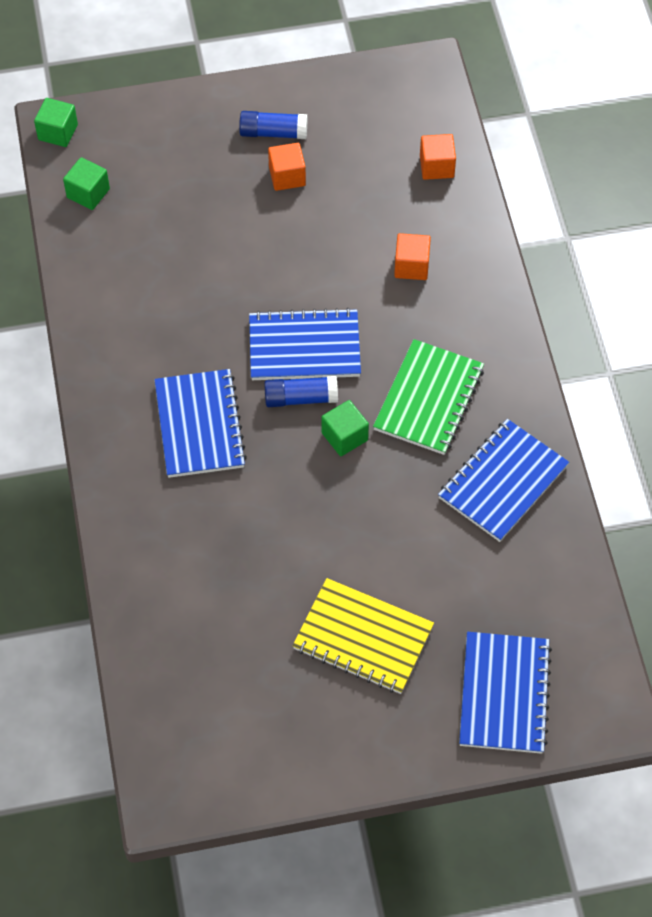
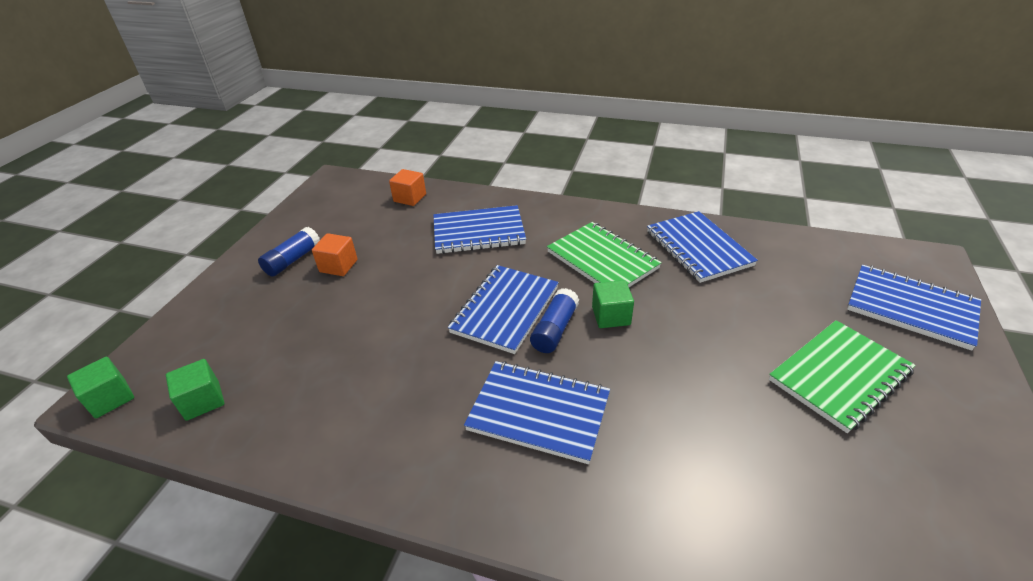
camera: 60 degrees left, 20 degrees down
(363, 638) = (839, 376): yellow notebook -> green notebook
(411, 266) = (478, 232): orange cube -> blue notebook

